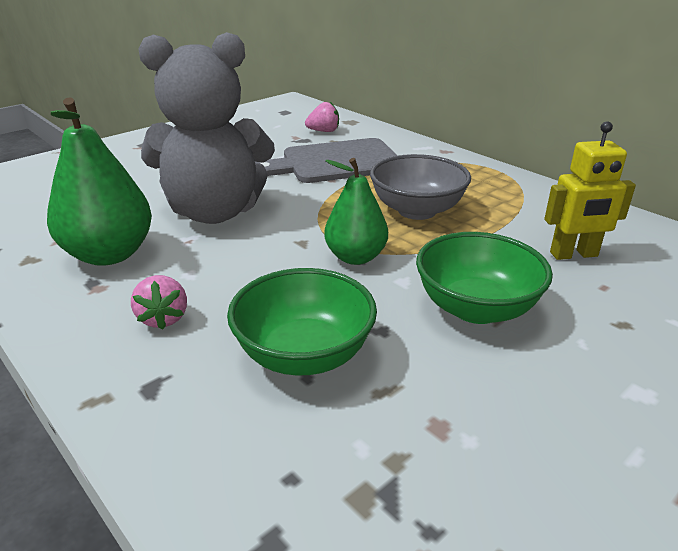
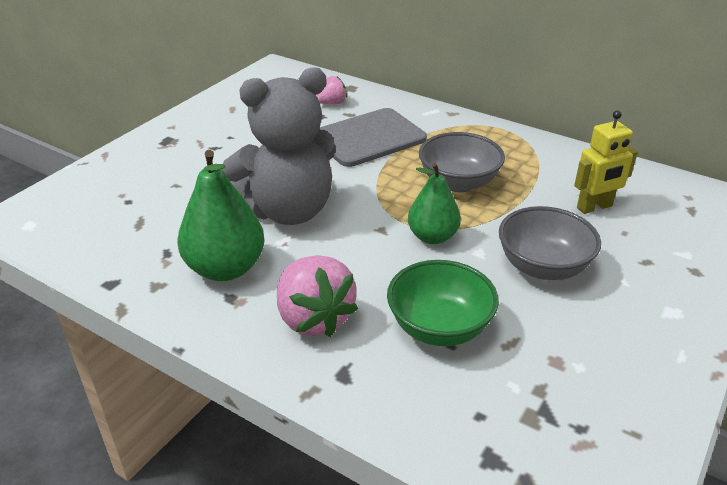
camera: 15 degrees left, 5 degrees up
(163, 318) = (314, 318): pink strawberry -> pink strawberry, size x1.86
(476, 308) = (543, 267): green bowl -> grey bowl

